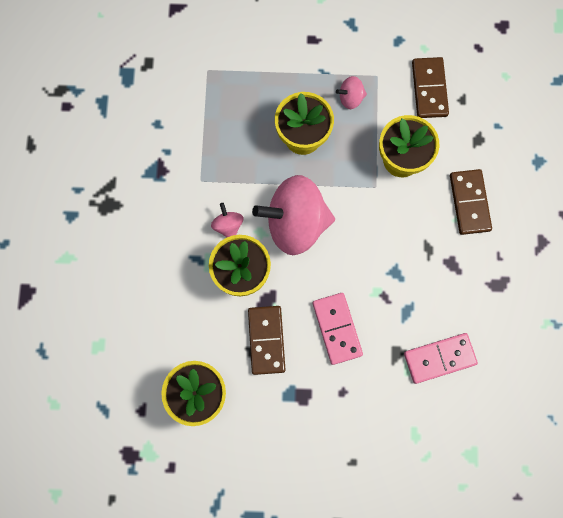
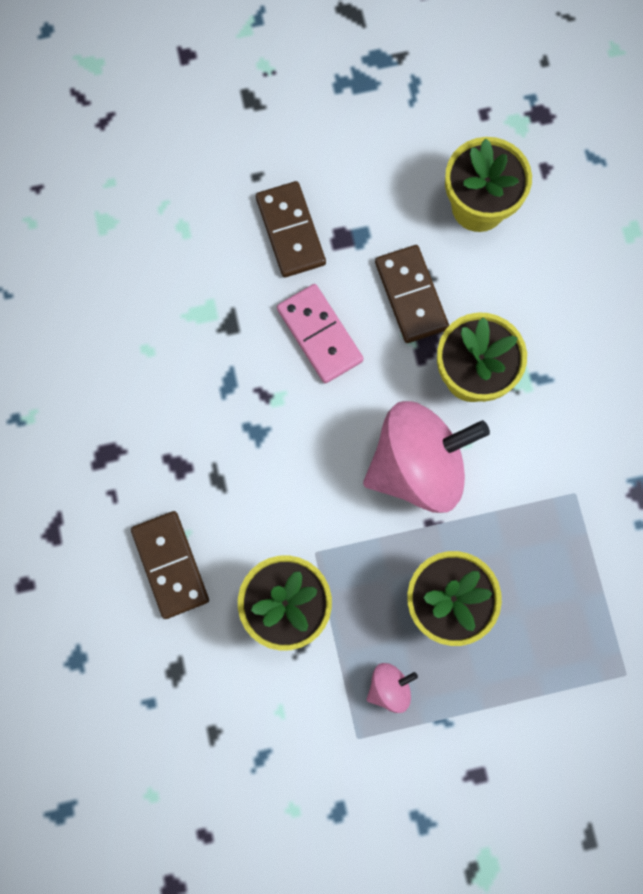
camera: 165 degrees right, 0 degrees up
(228, 226) = (513, 437): pink spinning top -> none
(429, 89) = (269, 737): brown domino -> brown domino (291, 231)
(439, 358) = (170, 332): pink domino -> none

